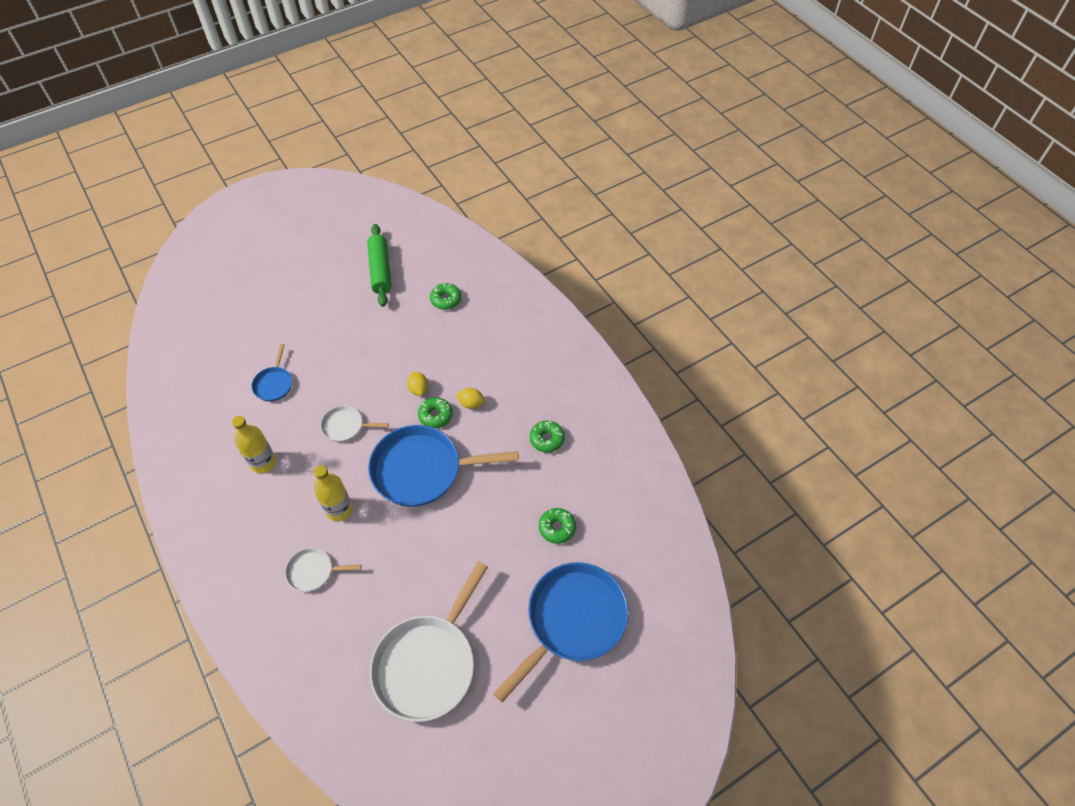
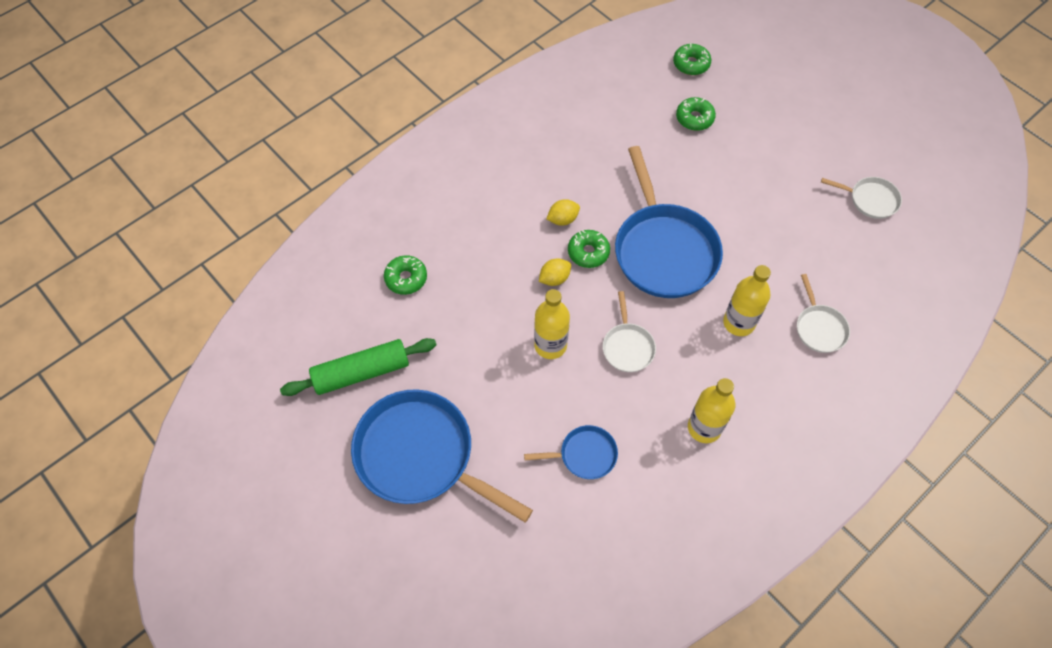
camera: 100 degrees left, 5 degrees up
(364, 377) = (550, 345): none -> yellow bottle
(428, 663) = (870, 200): white pan -> white pan, size x0.47
(471, 403) = (563, 219): yellow lemon -> yellow lemon turned 60 degrees clockwise
(547, 439) = (592, 141): green donut -> green donut (691, 64)
(572, 620) = (784, 95): blue pan -> blue pan (421, 455)

